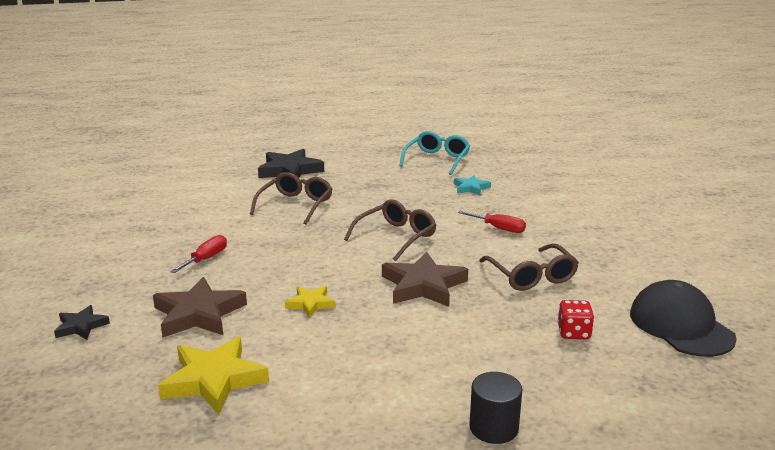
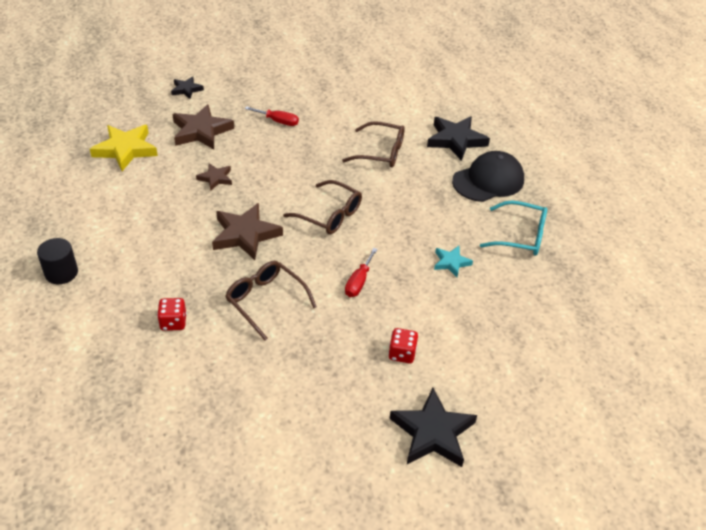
camera: 80 degrees right, 20 degrees up
(310, 304) = (215, 178): yellow star -> brown star
(531, 276) = (265, 301): brown glasses -> brown glasses turned 75 degrees clockwise
(588, 216) = (402, 354): none -> red dice
(670, 211) = (432, 432): none -> black star
(681, 325) = (183, 397): black cap -> black cap (488, 180)

